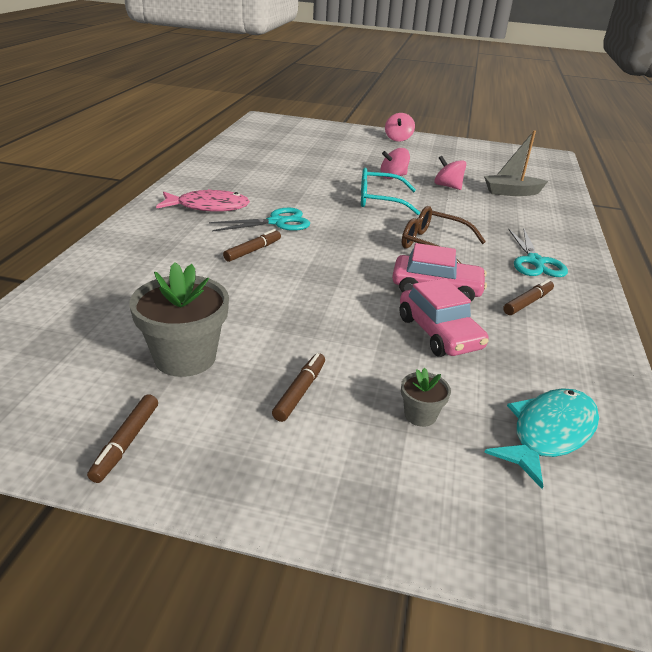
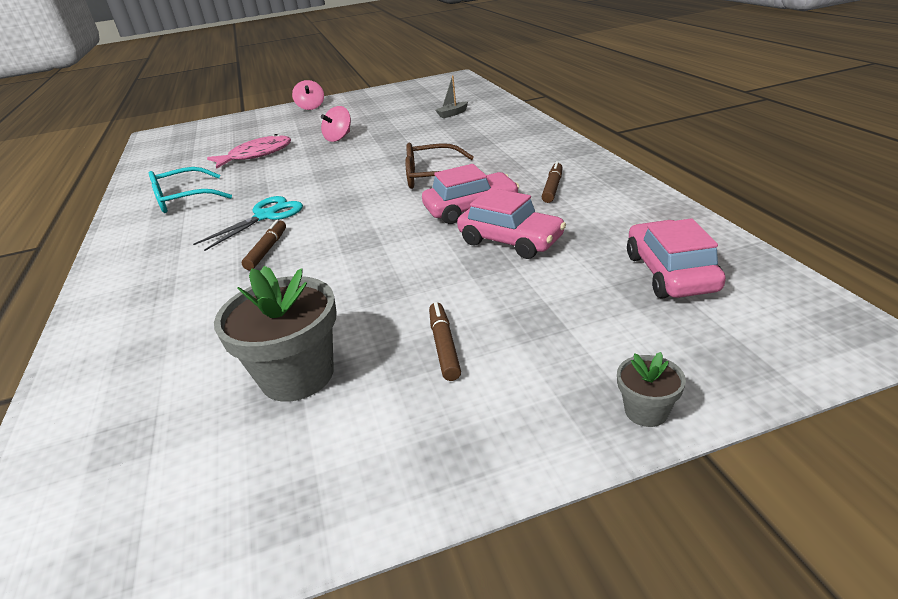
camera: 25 degrees left, 0 degrees up
(126, 443) = (318, 488): brown marker -> none
(208, 207) = (176, 231): pink fish -> pink fish (256, 155)
(379, 200) = (346, 161): turquoise glasses -> turquoise glasses (183, 199)
(420, 415) = (565, 310): grey flower pot -> grey flower pot (646, 411)
(447, 186) = (395, 128): pink spinning top -> none
(511, 192) = (452, 114): grey boat -> grey boat, size x0.60
(535, 262) = (525, 156): turquoise scissors -> none
(549, 433) = (670, 273): turquoise fish -> pink car

